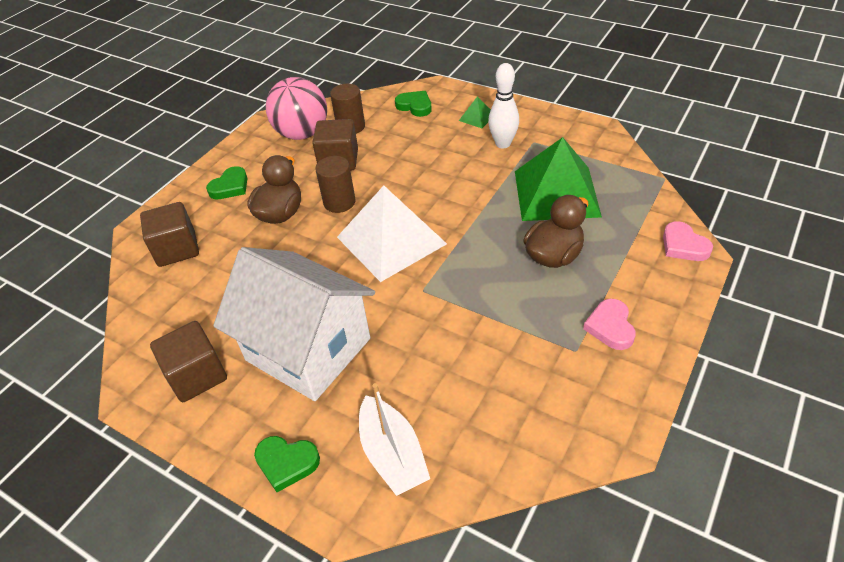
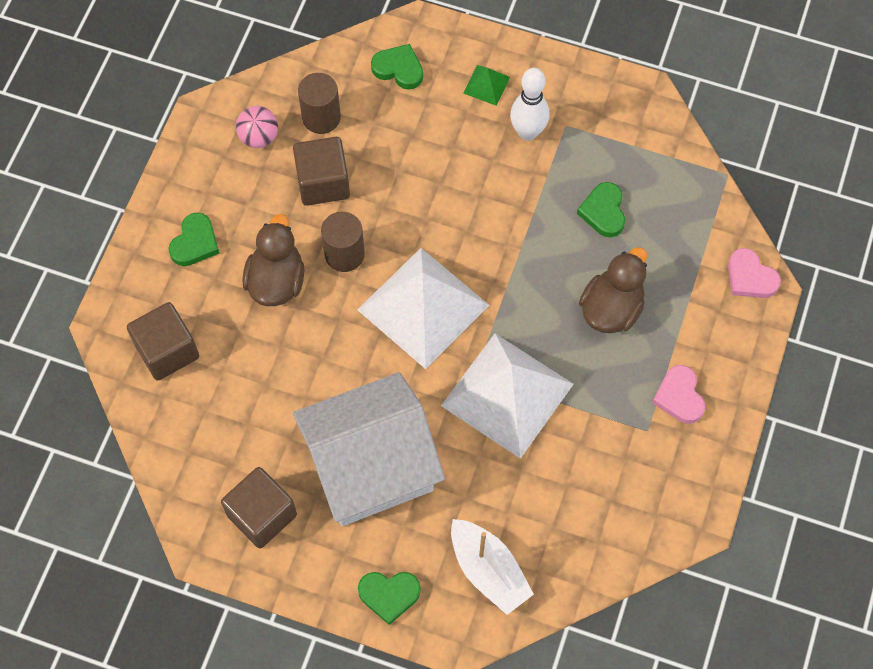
camera: 15 degrees left, 20 degrees up
(302, 134) = (259, 137): pink ball -> pink ball, size x0.53
(308, 349) = (371, 467): white house -> white house turned 45 degrees counterclockwise
(447, 308) = (507, 394): none -> white pyramid
(556, 193) = (603, 212): green pyramid -> green heart

